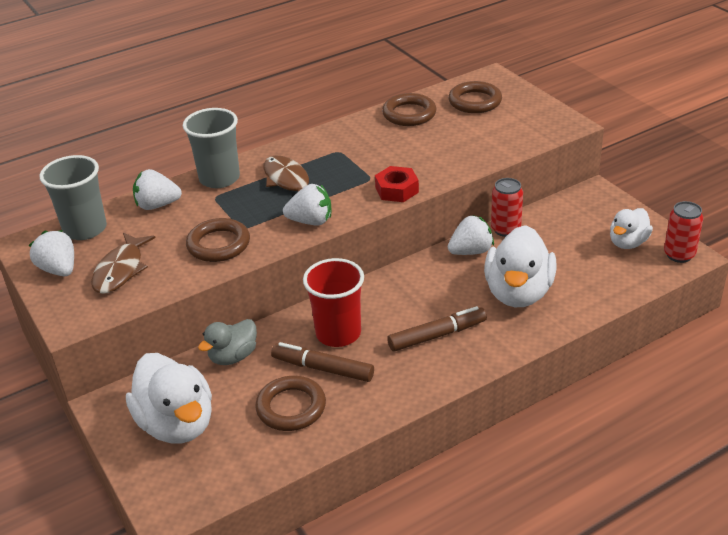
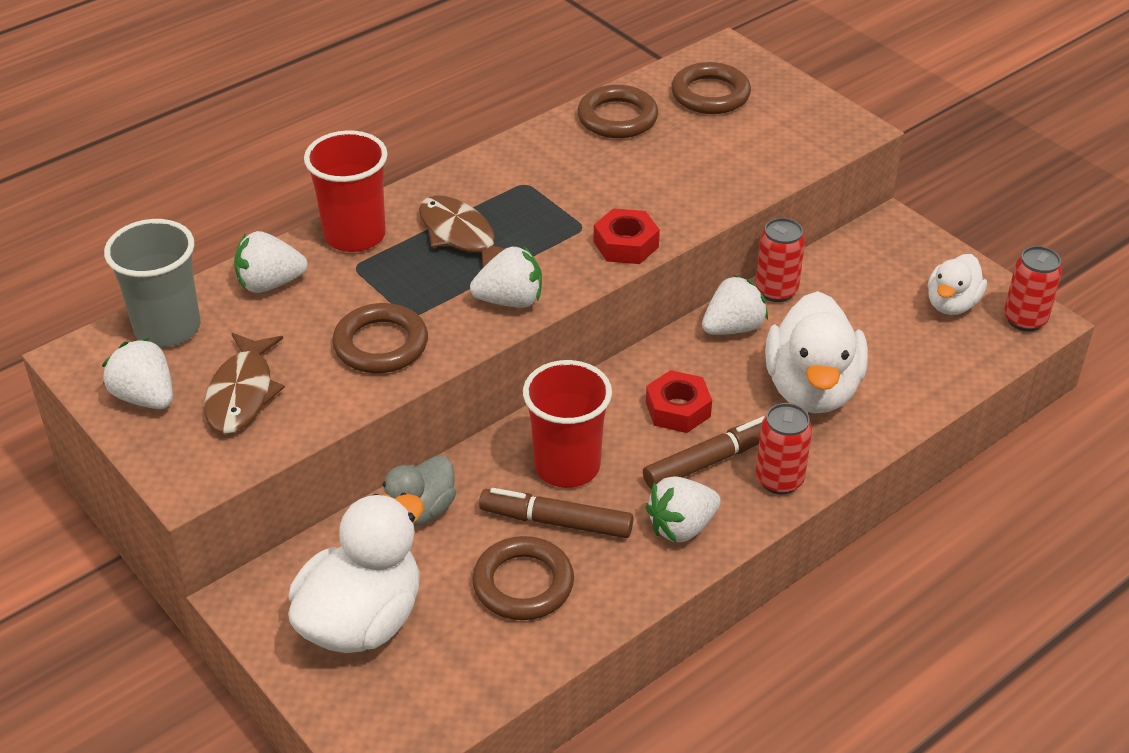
camera: 10 degrees left, 5 degrees up
(177, 424) = (362, 620): white duck -> white duck turned 105 degrees counterclockwise
(219, 178) = (354, 235): grey cup -> red cup
(408, 377) = (681, 527): none -> white strawberry
(422, 301) = (678, 409): none -> red nut
(483, 350) = (779, 480): none -> red can

